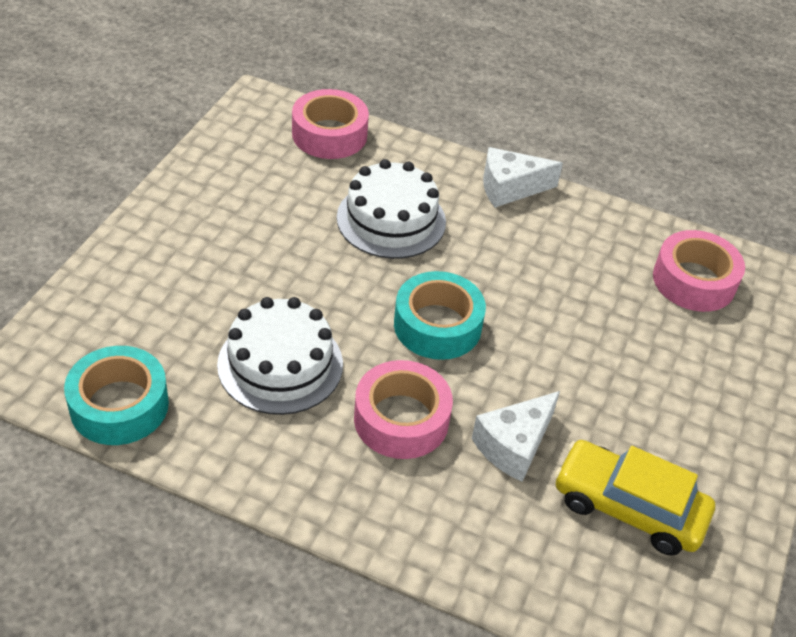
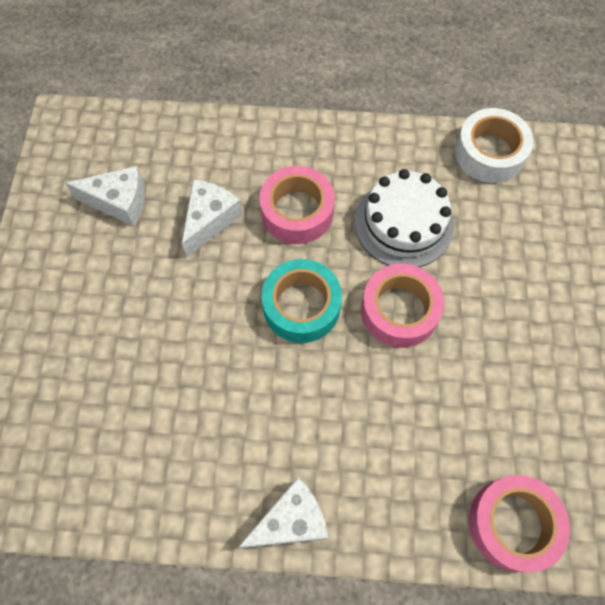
camera: 165 degrees right, 20 degrees up
(119, 405) = (489, 153): turquoise tape -> white tape
(391, 220) = (391, 416): white cake -> none
(628, 507) = (119, 202): yellow car -> white cheese
(694, 281) = (78, 457): pink tape -> pink tape (399, 311)

